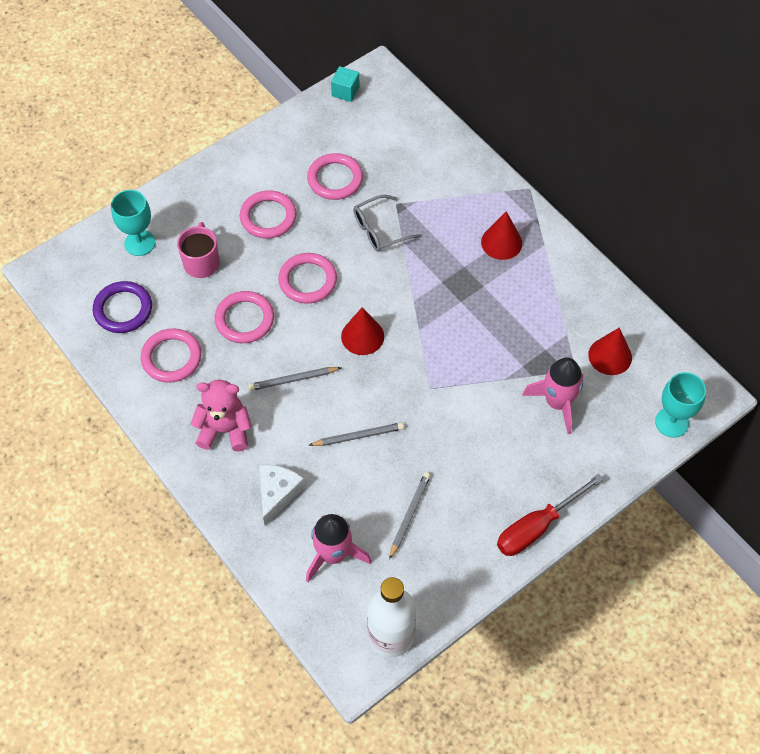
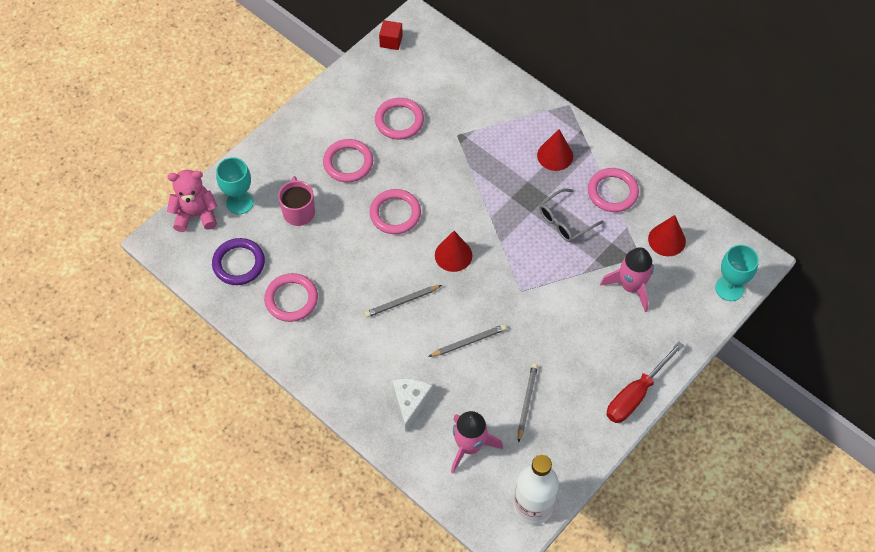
camera: 10 degrees left, 0 degrees up
(225, 430) = (352, 355): pink teddy bear -> pink teddy bear (195, 215)
(244, 319) = (348, 256): pink ring -> pink ring (612, 192)
(345, 91) = (391, 41): turquoise cube -> red cube
(381, 229) = (449, 159): grey glasses -> grey glasses (565, 221)

